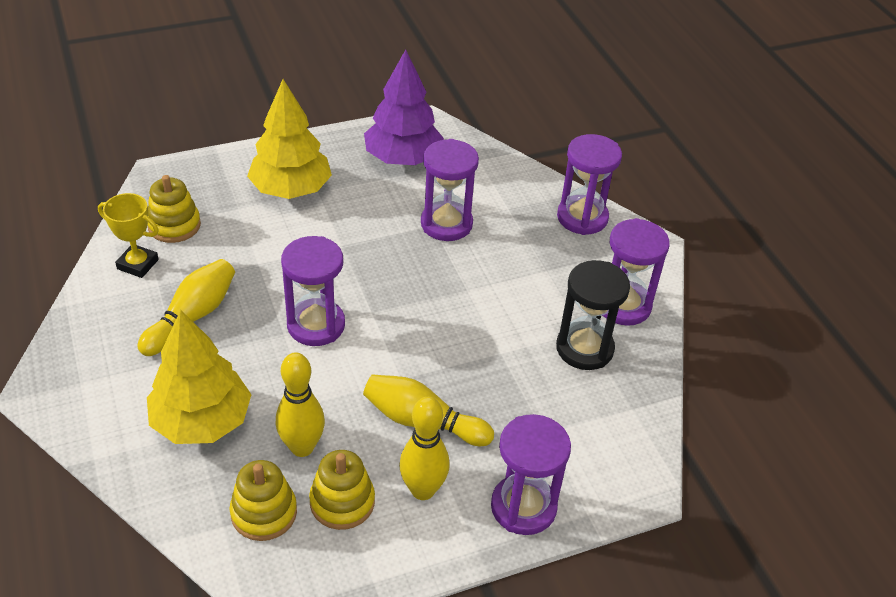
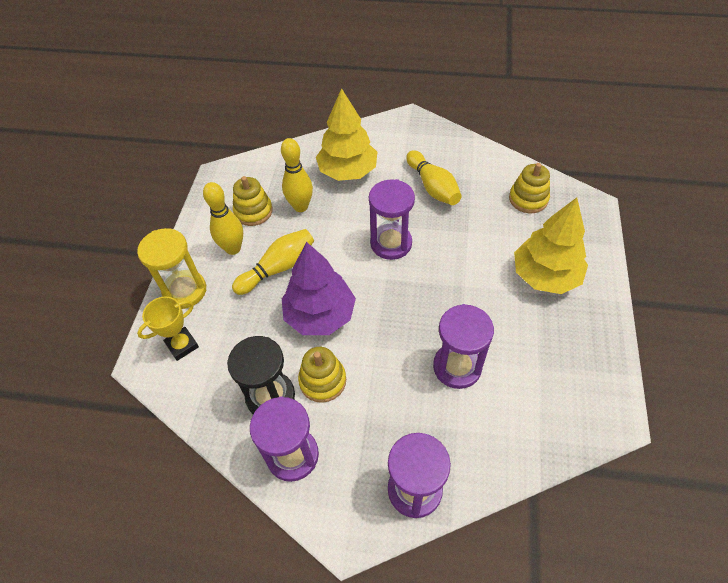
camera: 125 degrees right, 10 degrees up
(137, 264) = (495, 173): yellow trophy -> yellow trophy (182, 345)
(264, 513) = (271, 179): yellow stacking toy -> yellow stacking toy (322, 380)
(403, 158) = (561, 372): purple tree -> purple tree (320, 315)
(523, 507) = (185, 291): purple hourglass -> yellow hourglass

